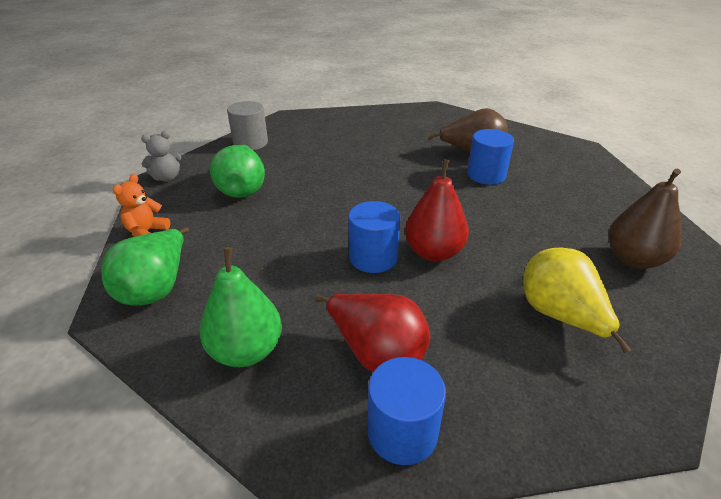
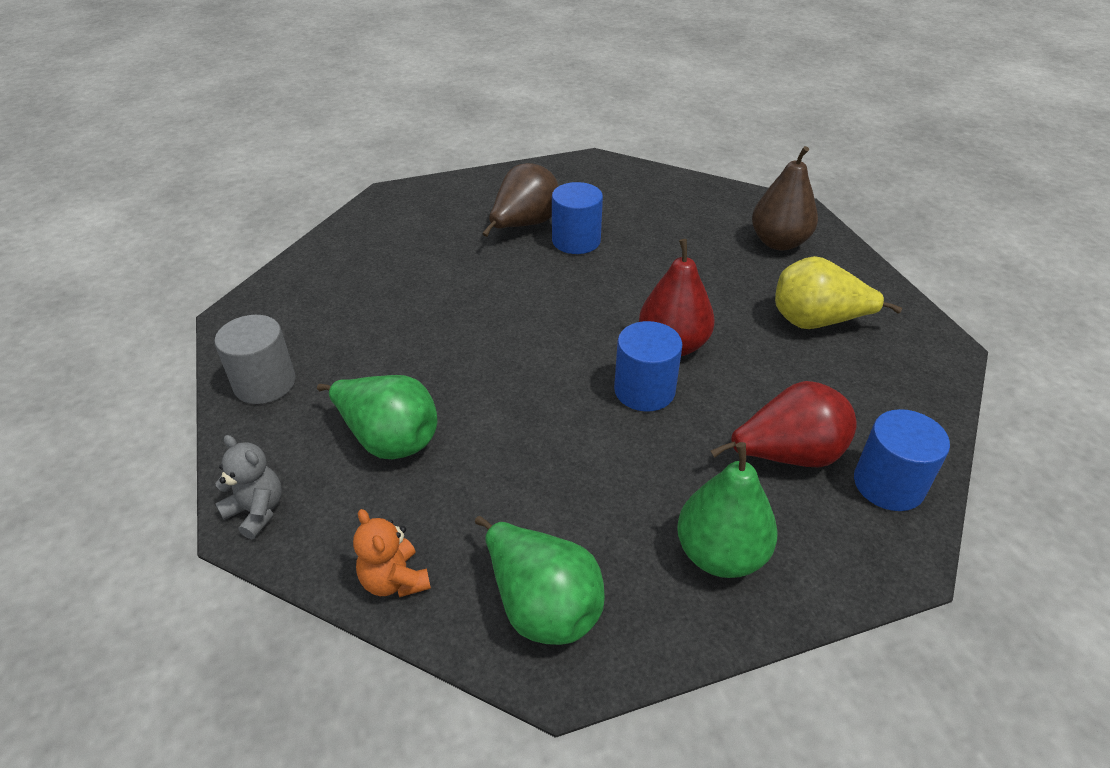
camera: 55 degrees left, 5 degrees up
(167, 177) = (257, 511): grey teddy bear -> grey teddy bear turned 60 degrees counterclockwise

